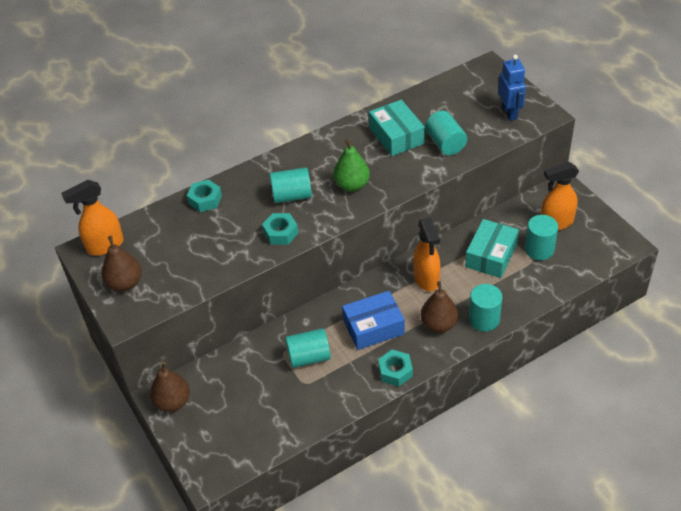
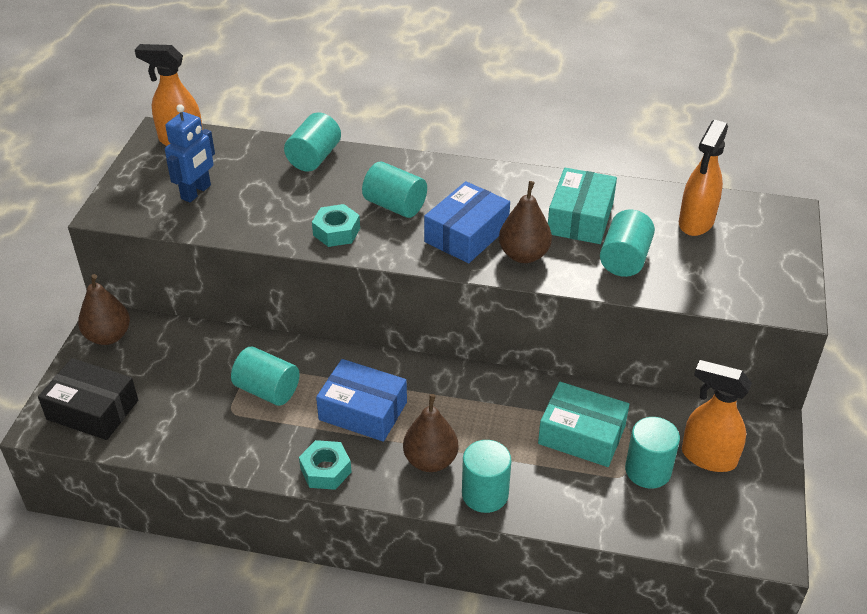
camera: 40 degrees right, 5 degrees down
(125, 283) = (151, 182): brown pear -> brown pear (524, 255)
(205, 200) = (314, 157): turquoise nut -> turquoise cylinder
(225, 446) = (92, 410): none -> black box
(352, 185) = (466, 234): green pear -> blue box
(426, 279) = (479, 406): orange spray bottle -> orange spray bottle (696, 222)
(491, 256) = (581, 435): turquoise box -> turquoise box turned 45 degrees clockwise
(509, 113) = (748, 276): blue robot -> blue robot (196, 192)

